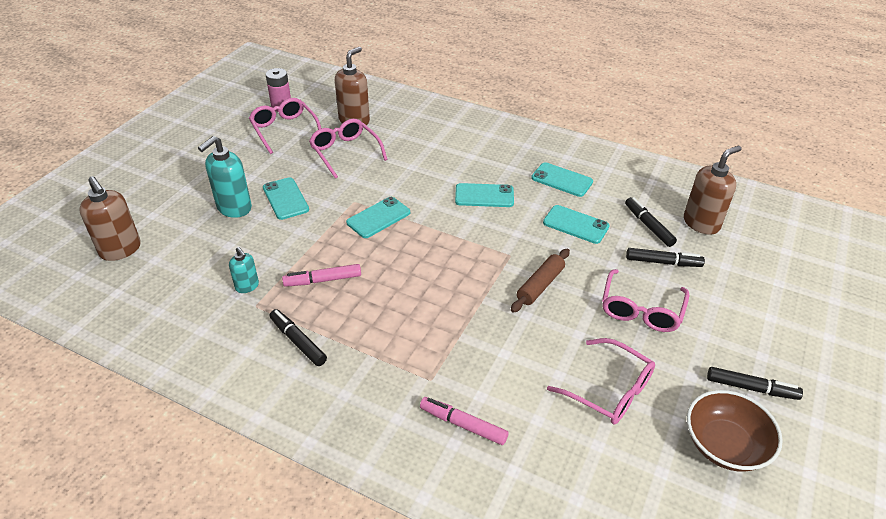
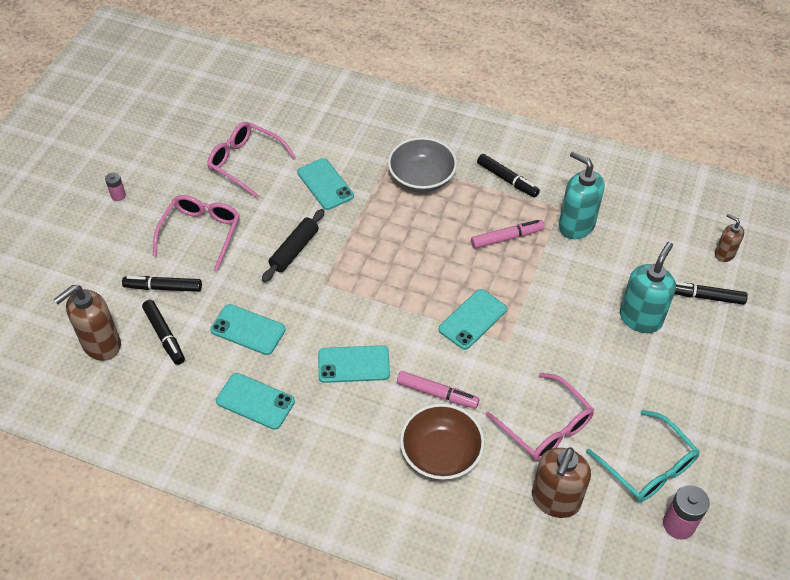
camera: 175 degrees right, 10 degrees up
(120, 250) = (724, 254): brown soap dispenser -> brown soap dispenser, size x0.56
(247, 286) = (576, 225): turquoise soap dispenser -> turquoise soap dispenser, size x1.78
(284, 130) = (648, 466): pink glasses -> turquoise glasses
(285, 199) = (588, 337): turquoise phone -> turquoise phone (325, 184)
(396, 351) = (421, 178): none -> grey bowl
(463, 424) = (361, 131): pink marker -> pink marker (437, 394)
(540, 285) = (294, 250): brown rolling pin -> black rolling pin
(724, 445) = (168, 133): brown bowl -> brown bowl (441, 454)
(751, 360) = (118, 195): none -> pink battery
(751, 388) = (129, 173): black marker -> black marker (704, 296)

